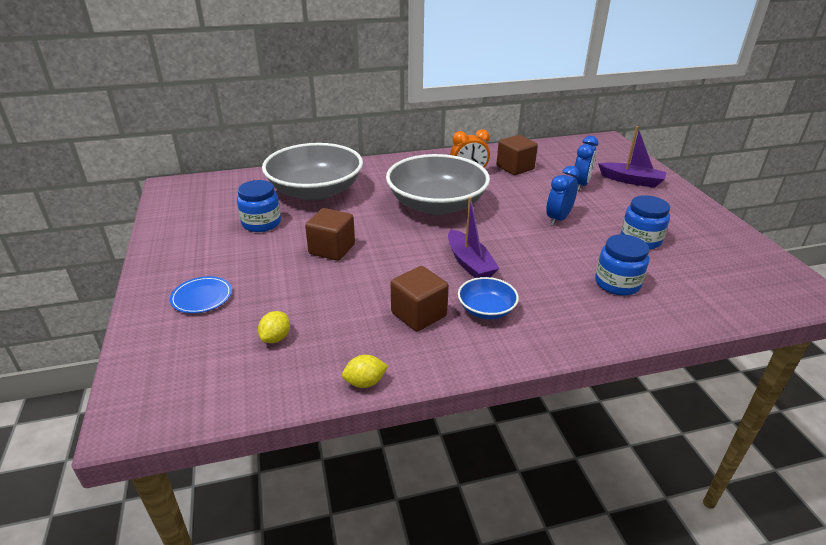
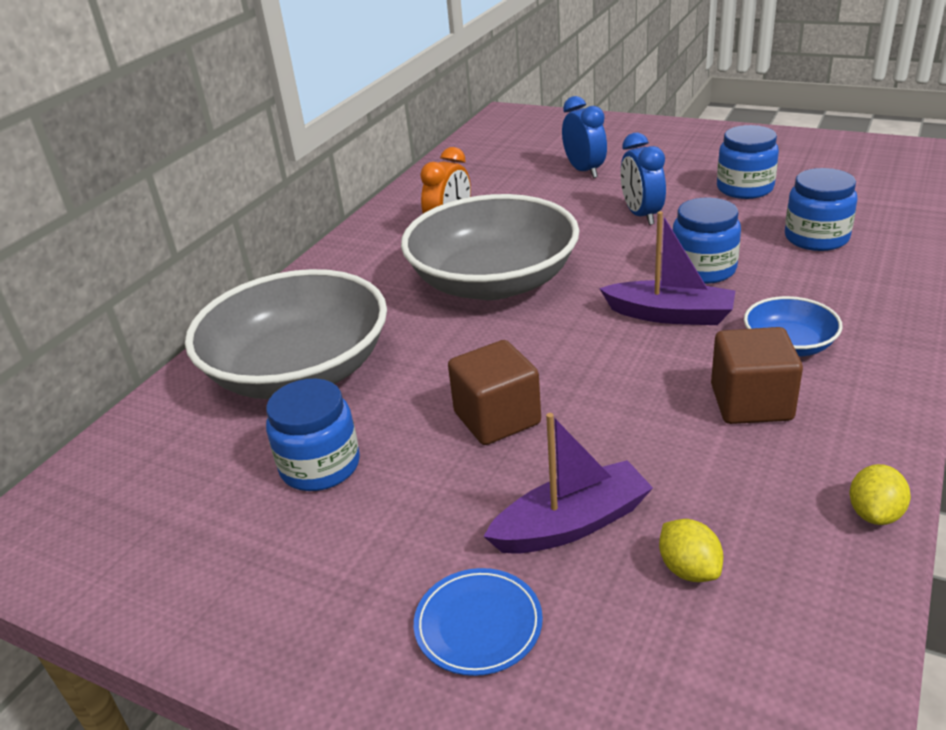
camera: 45 degrees left, 0 degrees up
(515, 168) = (483, 191): brown cube -> none
(528, 257) = (703, 269): none -> blue jar
(631, 180) = (616, 140): purple boat -> purple boat (572, 524)

